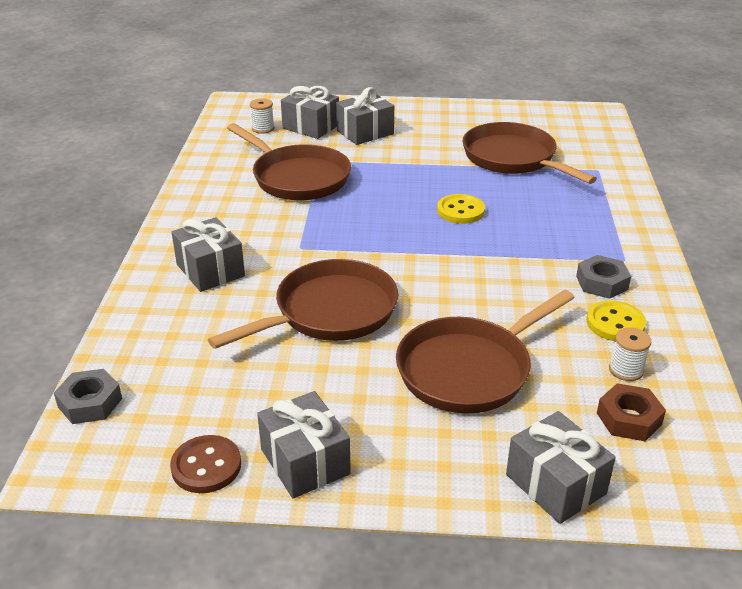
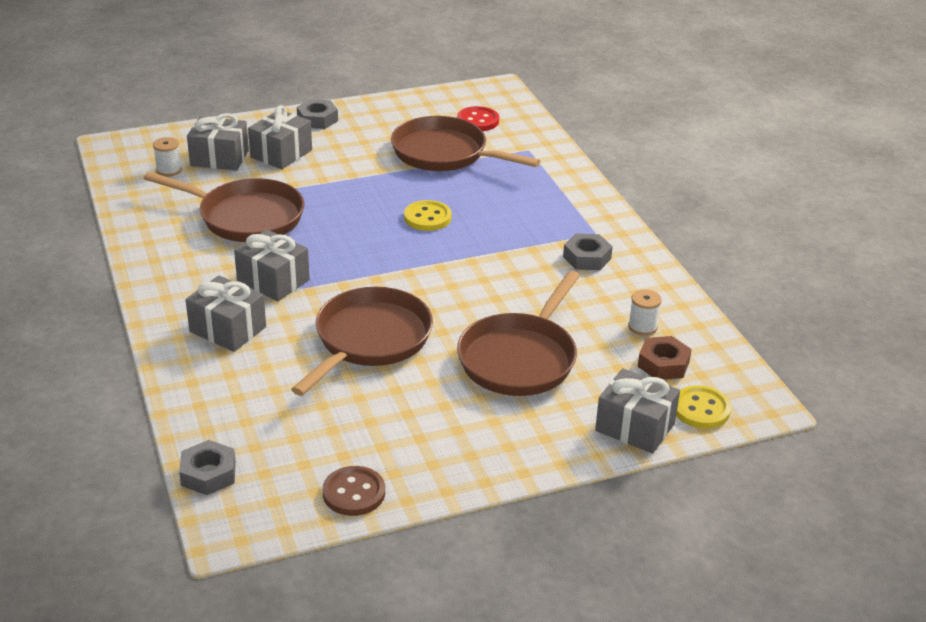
camera: 25 degrees left, 0 degrees up
(305, 461) = (433, 466): grey gift -> grey gift (273, 281)
(415, 111) = (317, 119): none -> grey nut
(562, 136) = (478, 121): none -> red button
(615, 323) = (615, 290): yellow button -> yellow button (701, 409)

